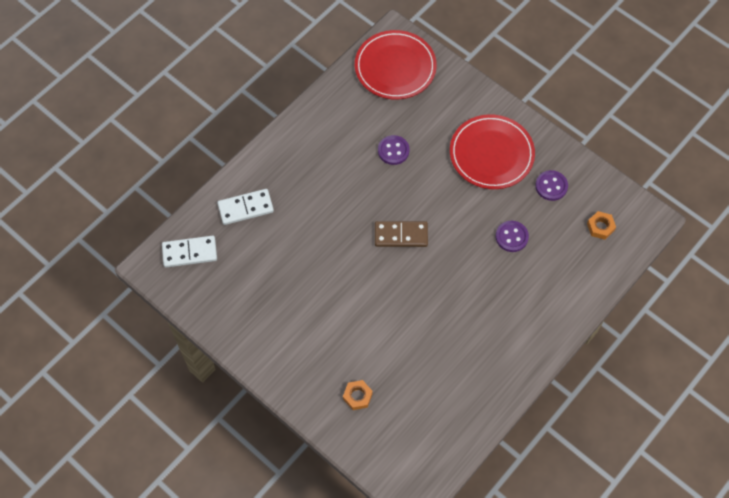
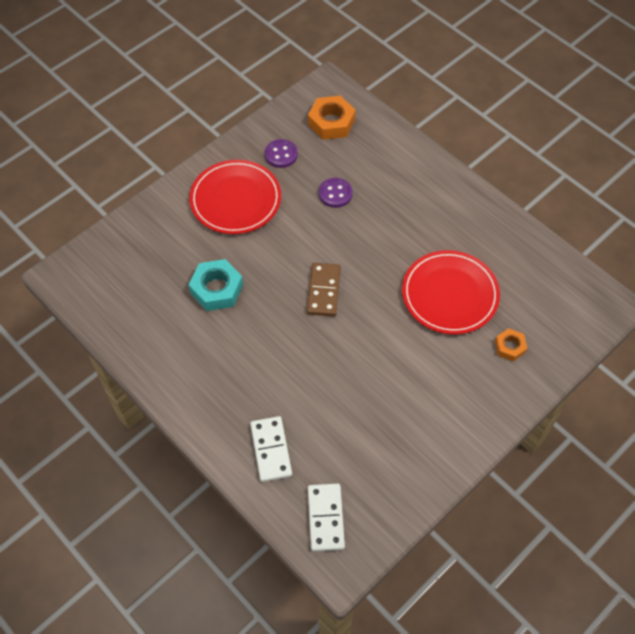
camera: 85 degrees left, 5 degrees down
(393, 151) = (216, 289): purple button -> turquoise nut
(395, 67) = (105, 278): red plate -> red plate (450, 294)
(600, 227) = (331, 122): orange nut -> orange nut, size x1.71

